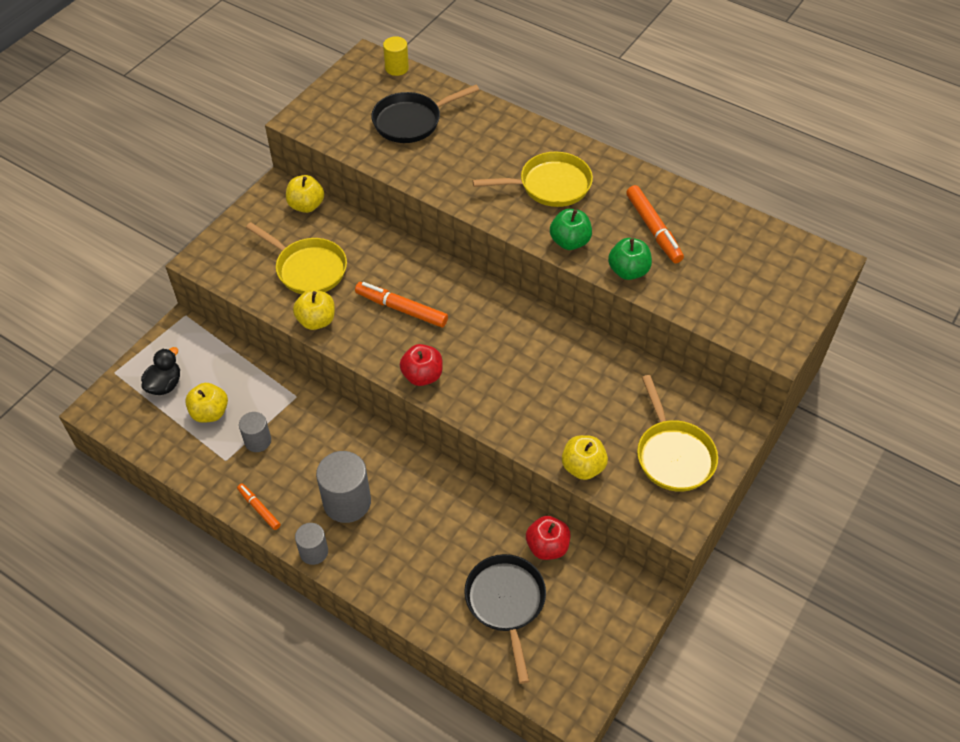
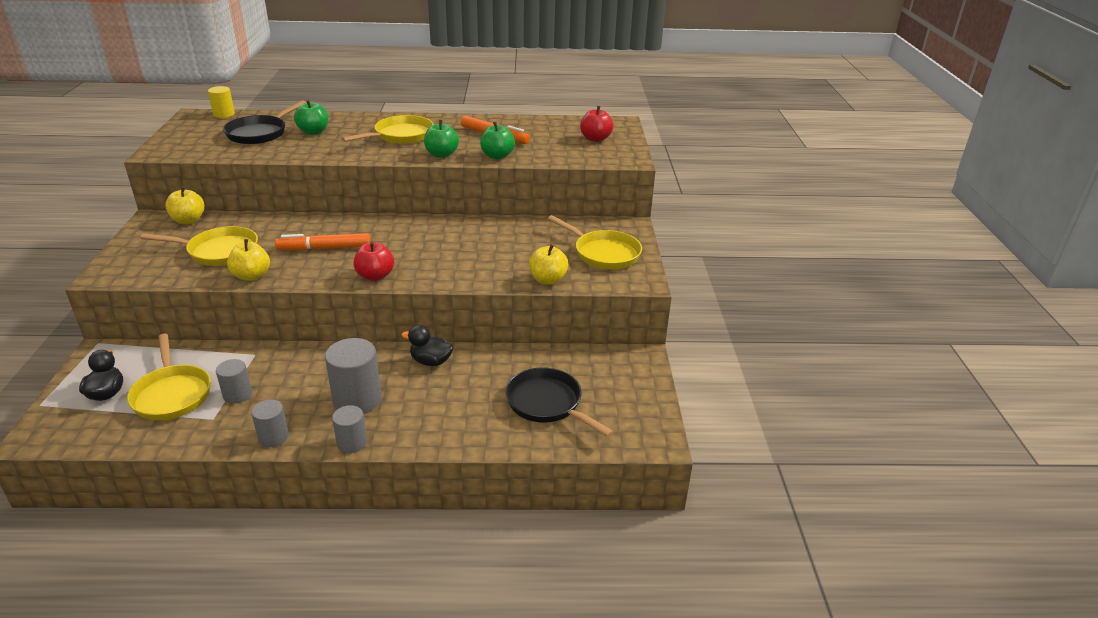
camera: 35 degrees left, 20 degrees down
(210, 412) = (172, 394): yellow apple -> yellow pan
(259, 509) = (273, 437): orange marker -> grey cylinder
(437, 488) = (431, 361): none -> black duck
(465, 140) = (313, 132): none -> green apple
(547, 547) = (548, 360): red apple -> red apple (595, 139)

